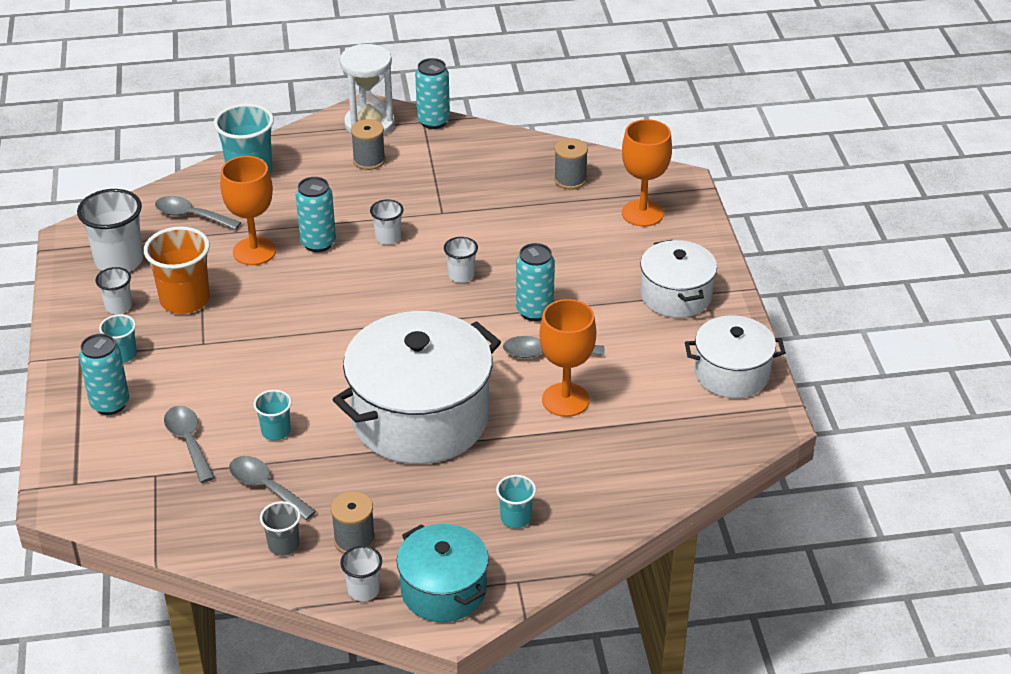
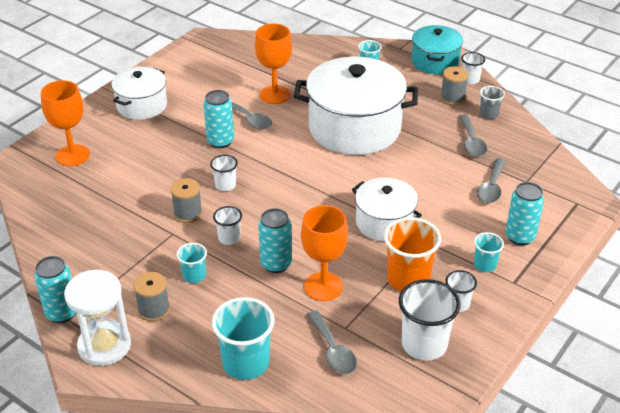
camera: 135 degrees left, 0 degrees up
(276, 431) = (437, 165): turquoise cup -> turquoise cup (194, 275)
(570, 180) = (67, 202): grey spool -> grey spool (188, 213)
(731, 374) = (184, 62): white pot -> white pot (384, 222)

